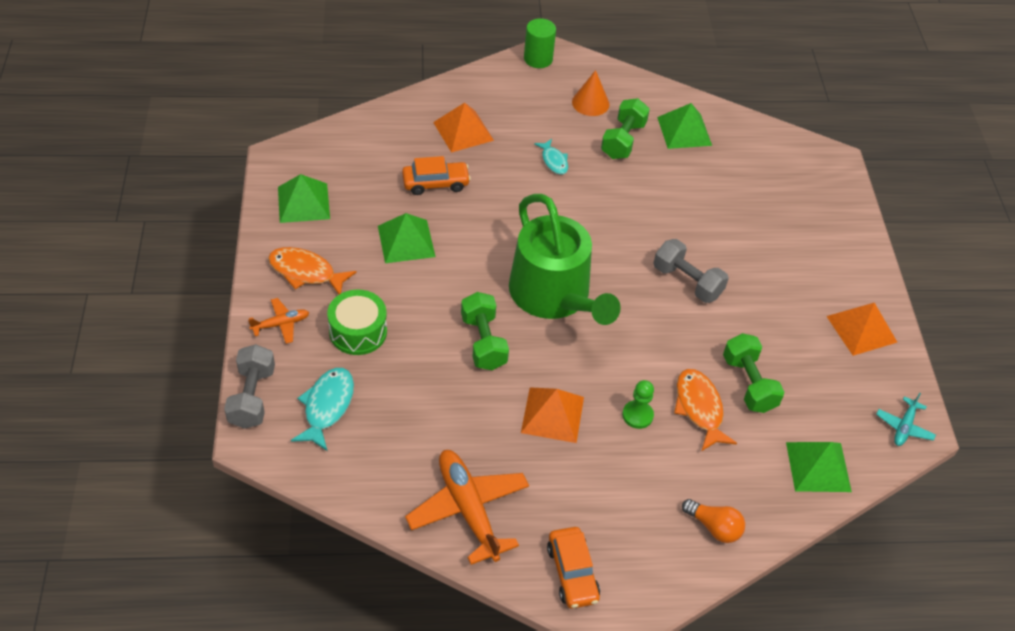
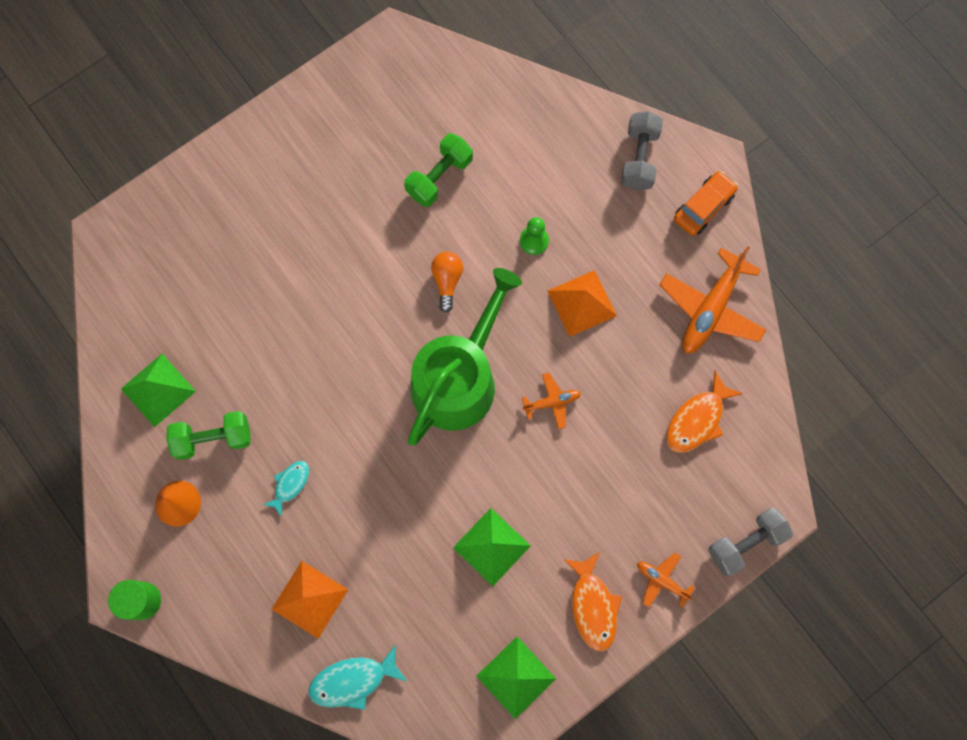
camera: 120 degrees left, 25 degrees up
(327, 407) = (708, 477): turquoise fish -> turquoise fish (353, 680)
(358, 331) = (619, 510): green drum -> none
(435, 183) = (400, 573): orange car -> none
(483, 342) = (552, 402): green dumbbell -> orange plane
(687, 282) = (362, 280): grey dumbbell -> grey dumbbell (639, 158)
(699, 408) = (492, 200): orange fish -> orange fish (697, 419)
(714, 527) = (592, 135): orange light bulb -> orange light bulb (447, 281)
(818, 466) = (483, 91): green pyramid -> none
(861, 329) = (315, 121): orange pyramid -> none
(904, 427) = (398, 49): turquoise plane -> none

